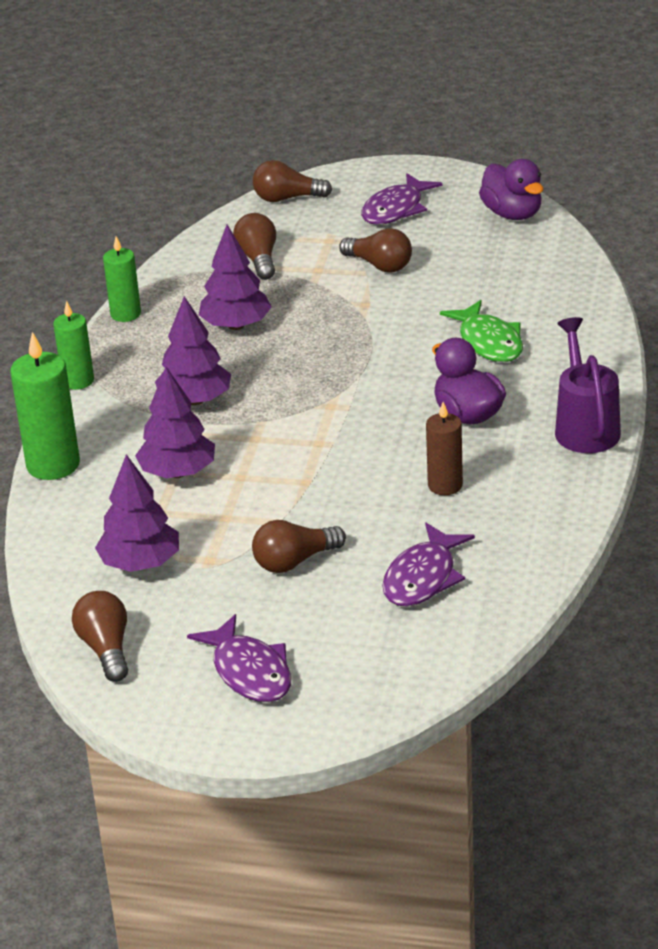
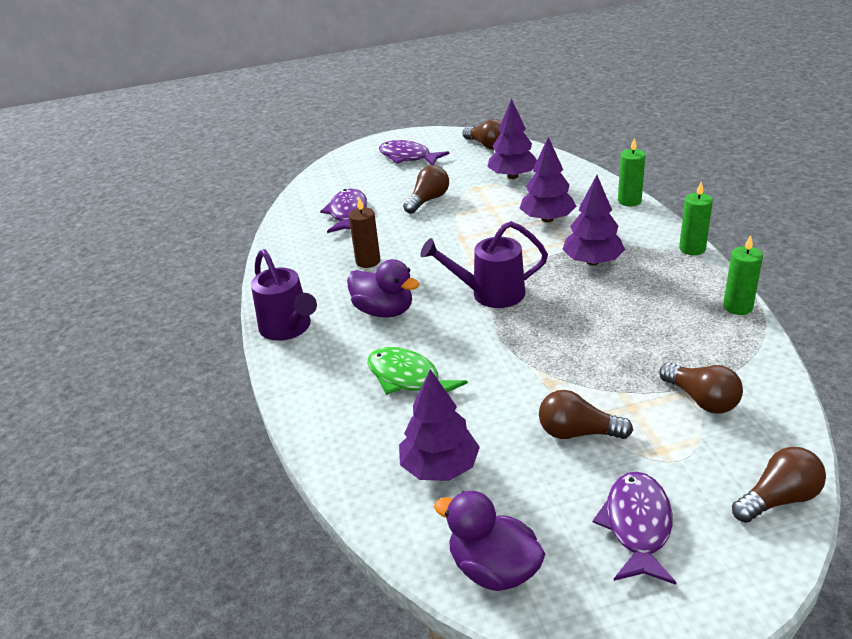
camera: 155 degrees right, 0 degrees up
(53, 465) = (629, 201): green candle -> green candle, size x0.63
(236, 325) = (635, 326): purple tree -> purple tree (439, 467)
(339, 399) = (489, 293): none -> purple watering can

